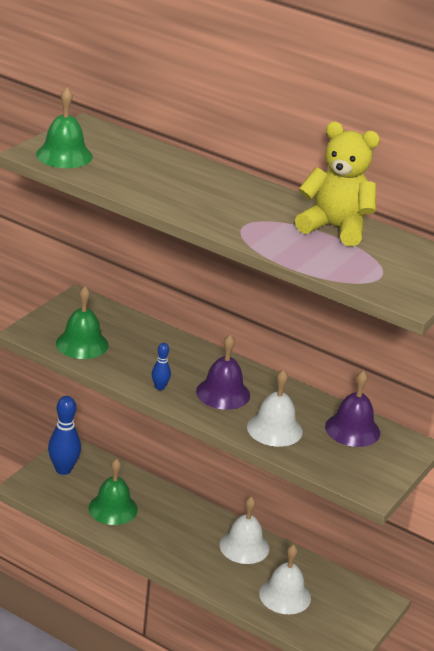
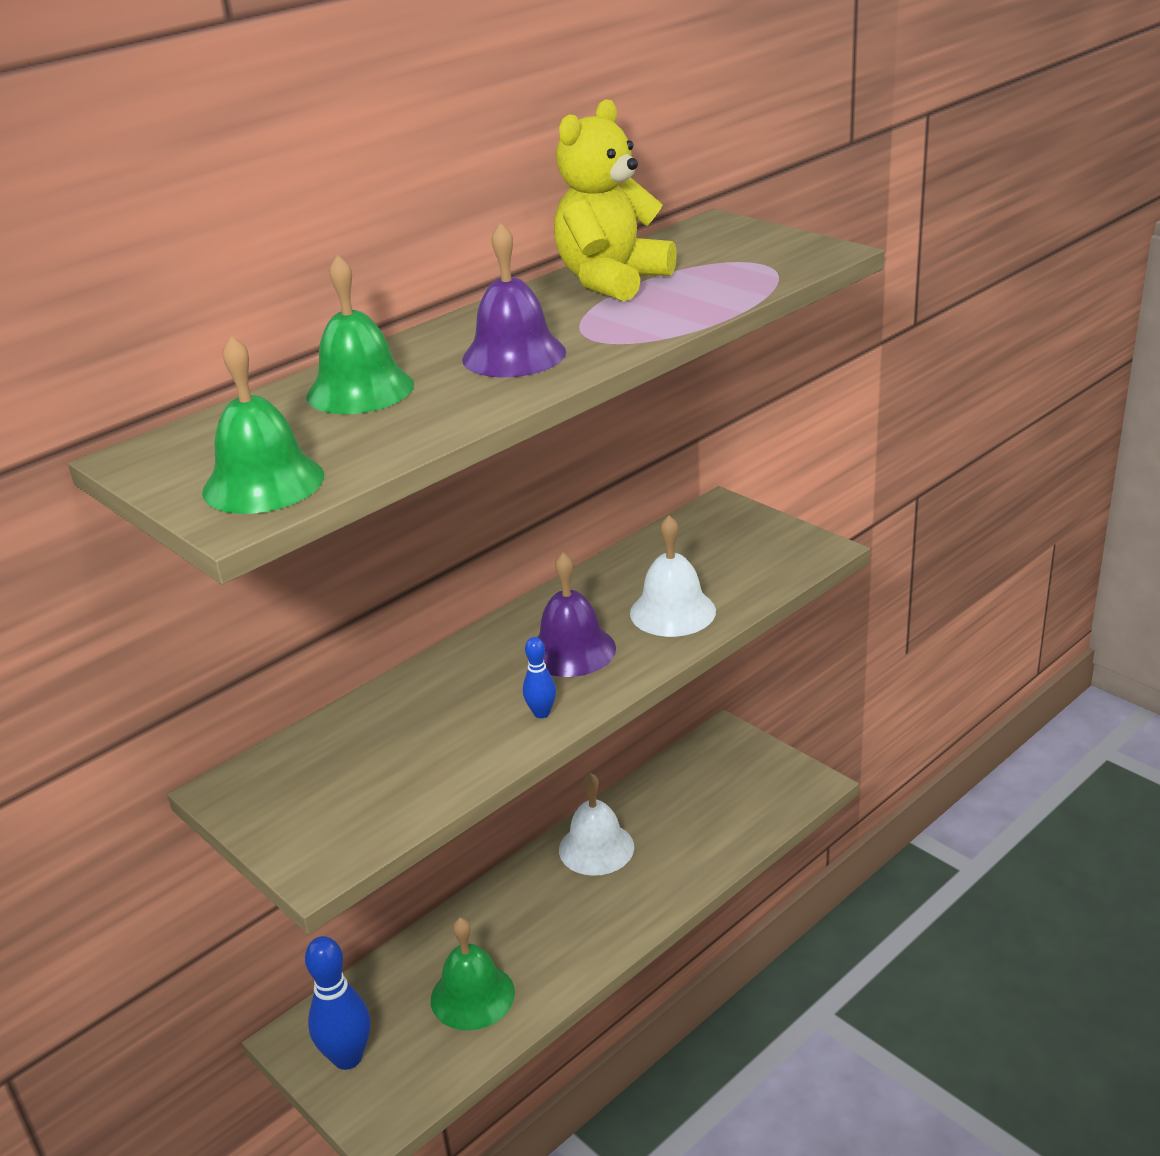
camera: 70 degrees left, 0 degrees up
(82, 344) = (382, 795): green bell -> green bell (360, 390)
(285, 595) = (704, 820): white bell -> none
(352, 429) = (680, 548): purple bell -> purple bell (514, 355)

